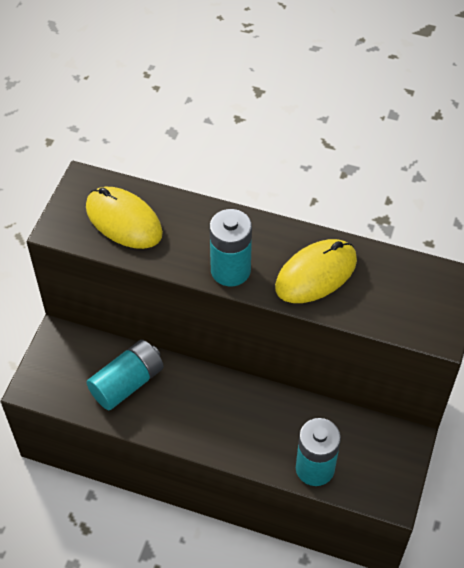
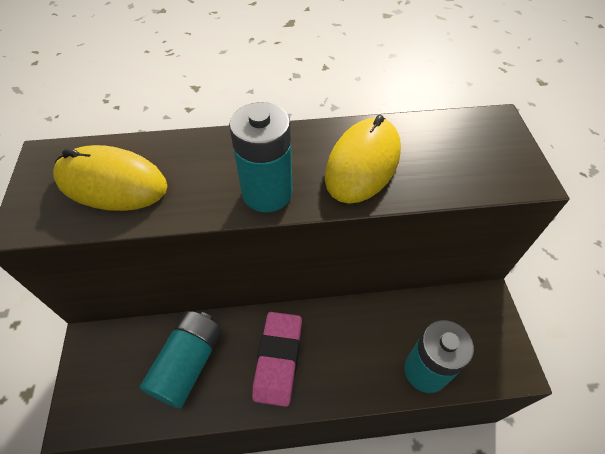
camera: 25 degrees left, 0 degrees up
(199, 409) = (278, 359): none -> pink eraser

